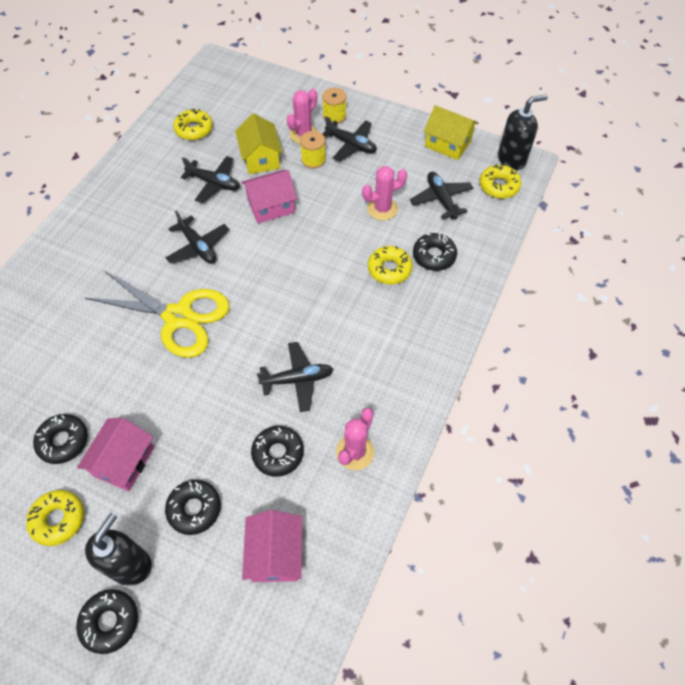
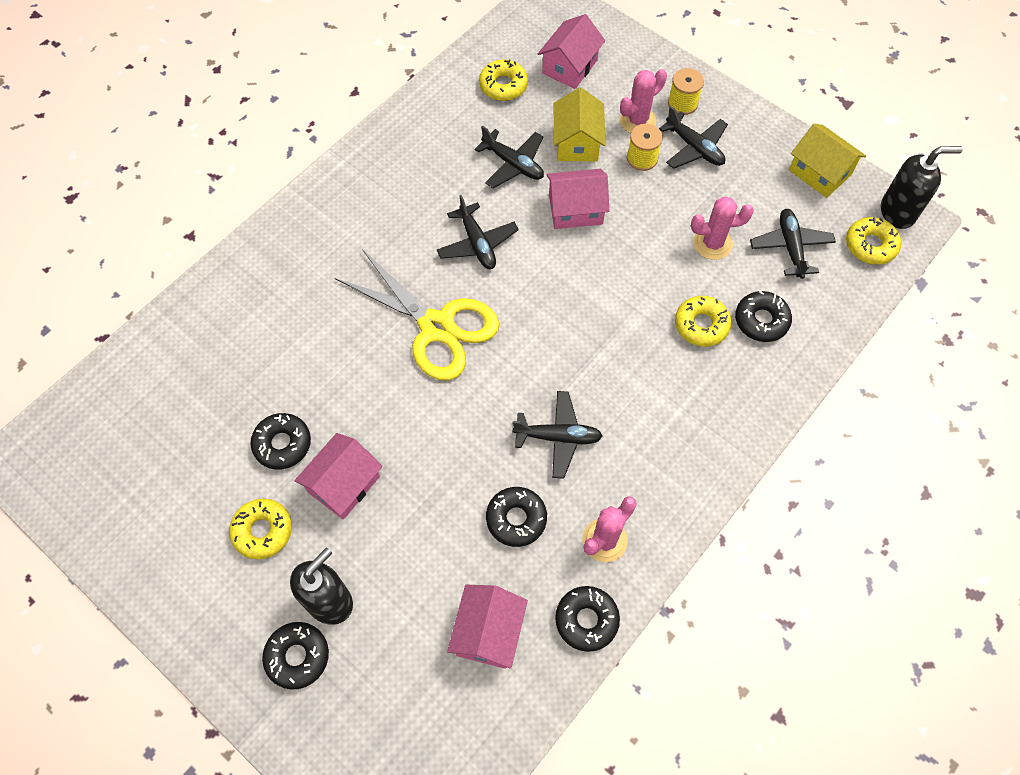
camera: 15 degrees right, 5 degrees up
(194, 509) = (410, 558): black donut -> black donut (586, 620)
(243, 107) = (570, 66): none -> pink house

